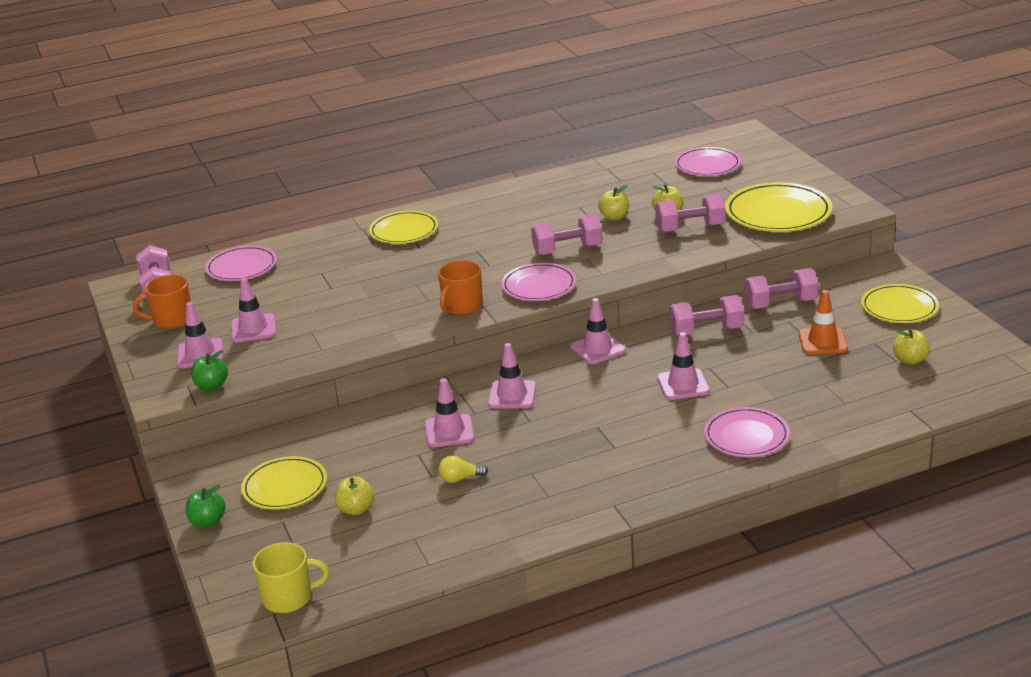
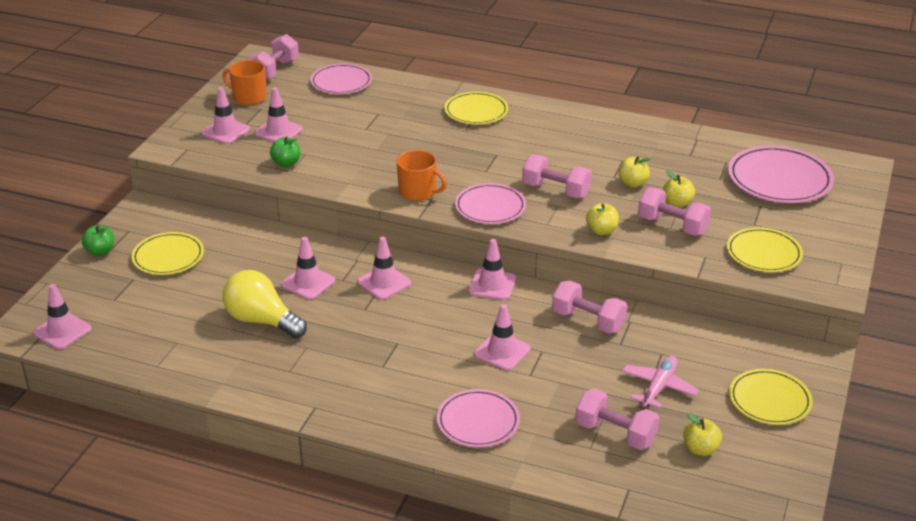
camera: 40 degrees right, 5 degrees up
(211, 386) = (197, 158): green apple -> green apple (286, 163)
(289, 597) = (62, 331): yellow mug -> pink traffic cone
(356, 509) = (178, 299): yellow apple -> yellow apple (601, 230)
(460, 478) = (262, 321): yellow light bulb -> yellow light bulb, size x2.18
(462, 306) = (418, 192): orange mug -> orange mug turned 135 degrees counterclockwise
(707, 165) = (779, 179): pink plate -> pink plate, size x1.50
(778, 213) = (763, 253): yellow plate -> yellow plate, size x0.67
(780, 304) = (680, 335): pink dumbbell -> pink dumbbell (615, 433)
(822, 341) = (659, 387): orange traffic cone -> pink plane

